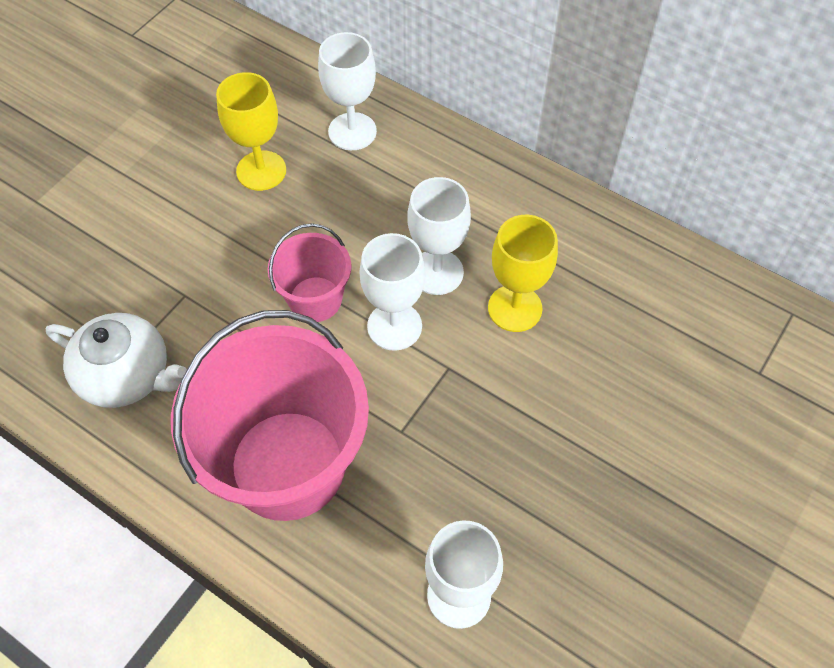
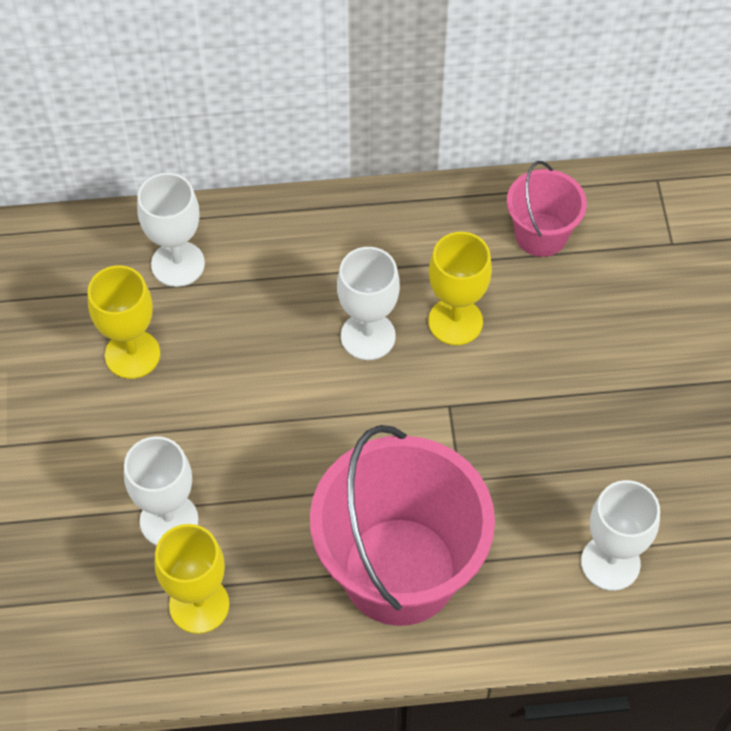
camera: 40 degrees left, 0 degrees up
(127, 375) = (199, 605): white teapot -> yellow goblet
(315, 299) = (291, 429): pink bucket -> pink bucket (541, 235)
(394, 326) = (376, 404): white goblet -> white goblet (169, 520)

